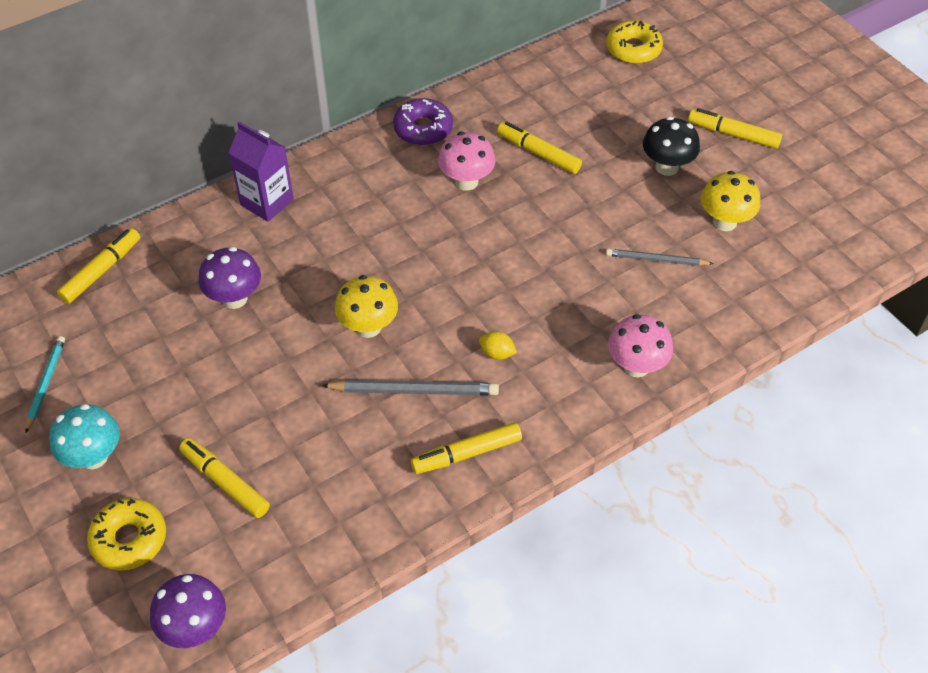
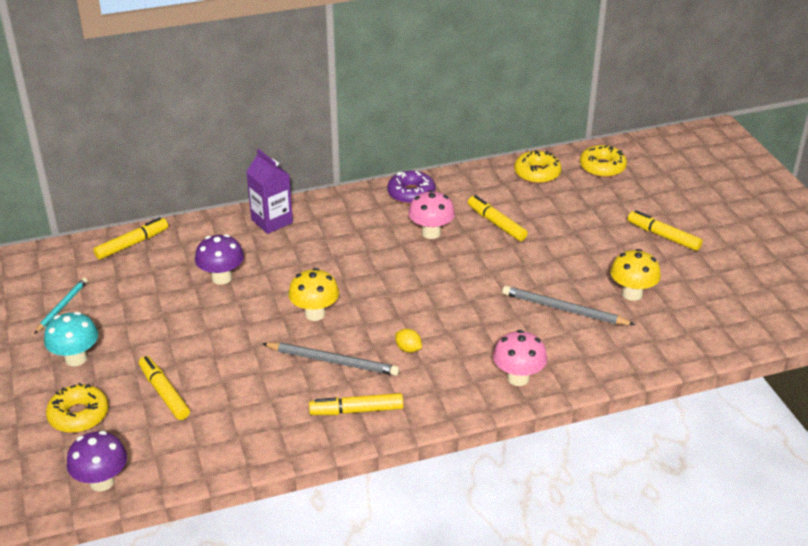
camera: 15 degrees right, 15 degrees down
(561, 71) = (537, 173): none -> yellow donut
(656, 260) = (564, 309): grey pencil -> grey pencil, size x1.53
(667, 167) = (598, 249): black mushroom -> none

